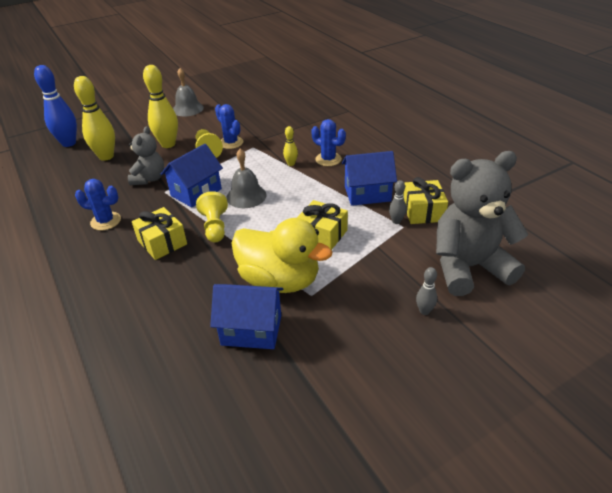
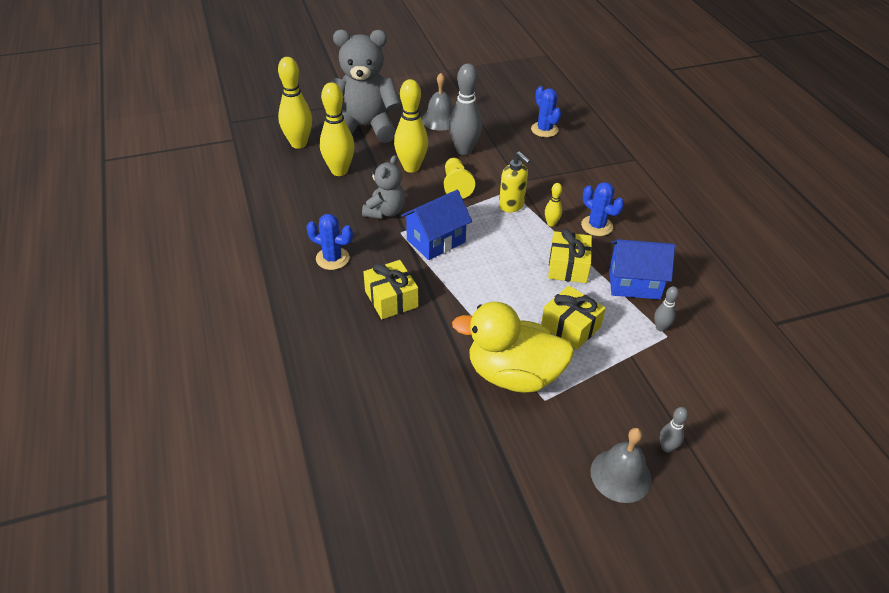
camera: 10 degrees right, 5 degrees up
(69, 143) = (299, 144): blue bowling pin -> yellow bowling pin
(210, 126) = (464, 150): none -> grey bowling pin
(215, 227) = (451, 291): yellow pawn -> none
(231, 143) = (484, 179): blue cactus -> blue cactus (544, 130)
(246, 196) = (492, 257): grey bell -> grey bell (620, 475)
(251, 330) = (474, 427): blue house -> none
(256, 157) = (511, 206): none -> yellow soap dispenser
(280, 280) = (513, 374): yellow duck -> yellow duck turned 150 degrees clockwise
(423, 211) = (695, 321): yellow gift -> yellow gift (568, 267)
(468, 267) = (731, 405): grey teddy bear -> grey teddy bear (365, 127)

